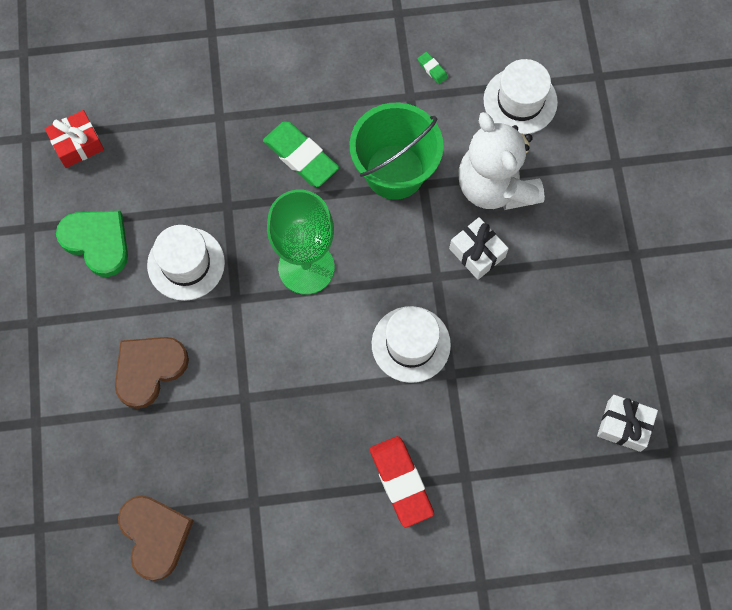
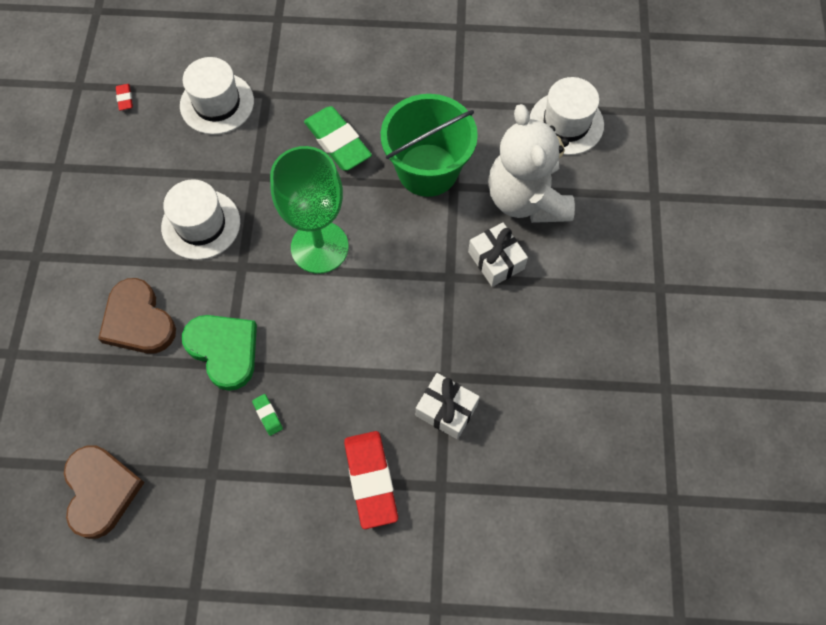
camera: 10 degrees right, 5 degrees down
(77, 144) = (125, 98): red gift -> red eraser
(97, 242) = (119, 190): green heart -> green heart (224, 350)
(149, 369) = (138, 321): brown heart -> brown heart turned 90 degrees counterclockwise
(411, 344) = (410, 339): white hat -> white hat (217, 103)
(432, 69) = (484, 81): green eraser -> green eraser (267, 415)
(624, 425) = (621, 462): white gift -> white gift (446, 410)

